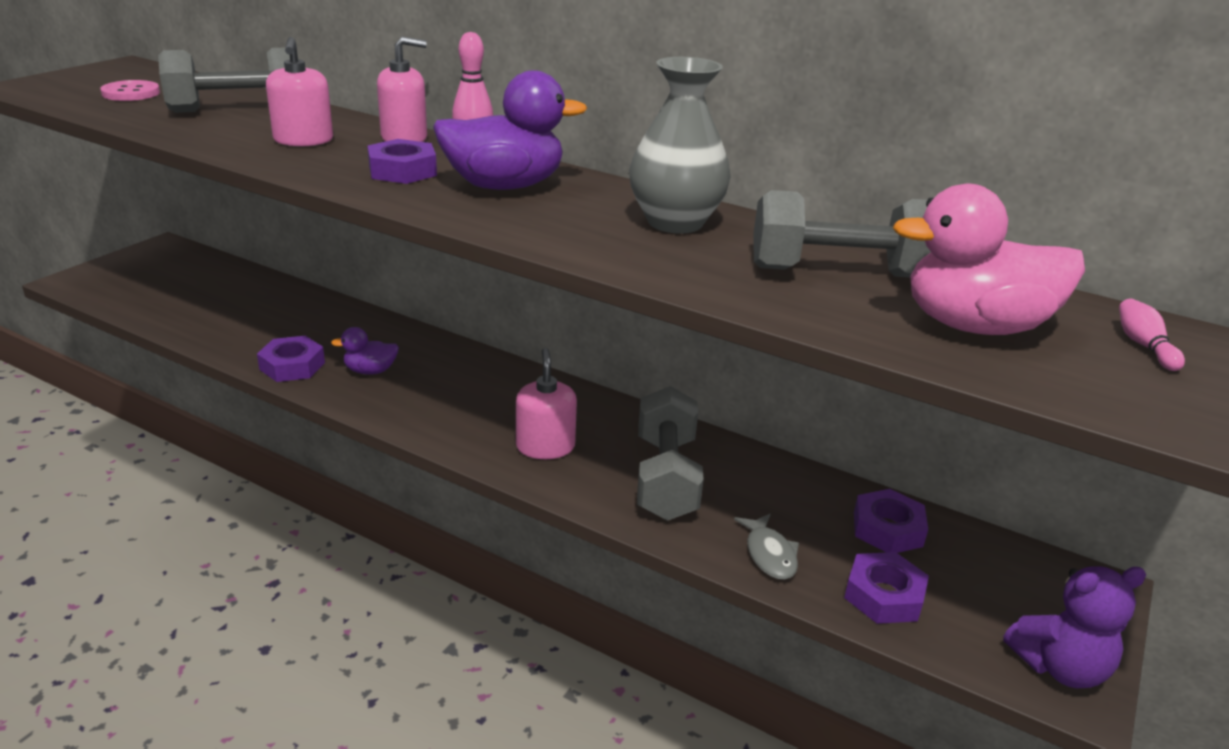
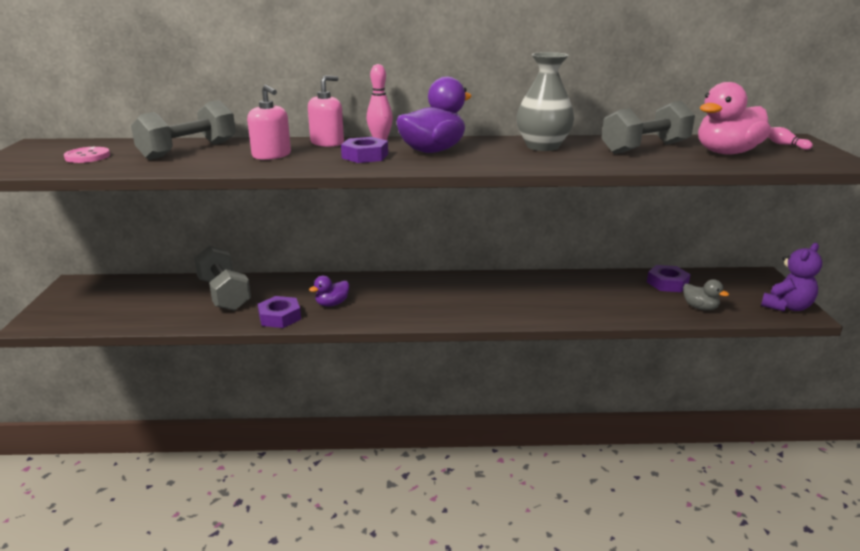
camera: 30 degrees left, 5 degrees down
(545, 447) = (480, 305): pink soap dispenser -> none
(666, 478) = (554, 297): grey dumbbell -> grey dumbbell (224, 294)
(769, 554) = (639, 310): grey fish -> none
(884, 595) = (700, 307): purple nut -> grey duck

